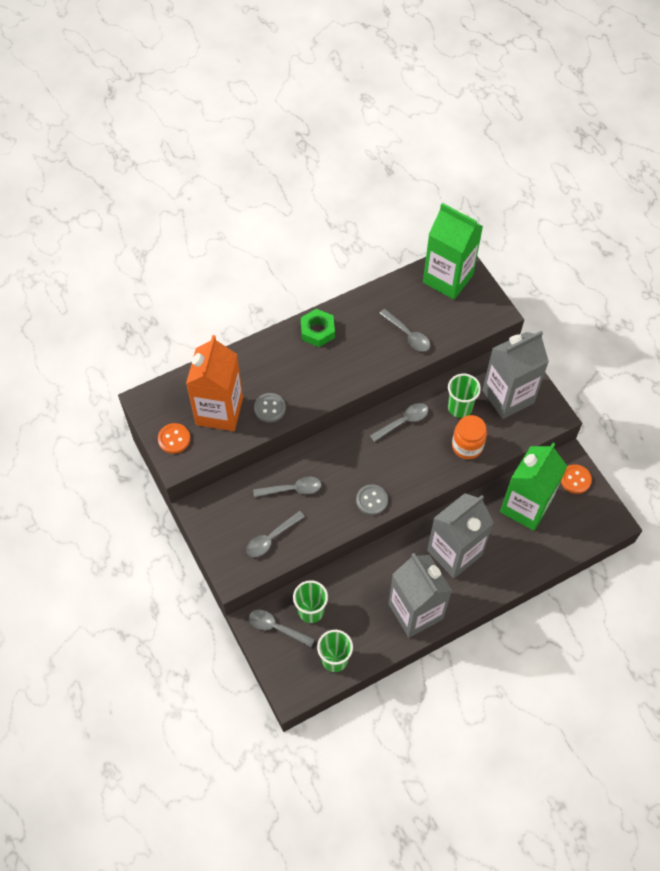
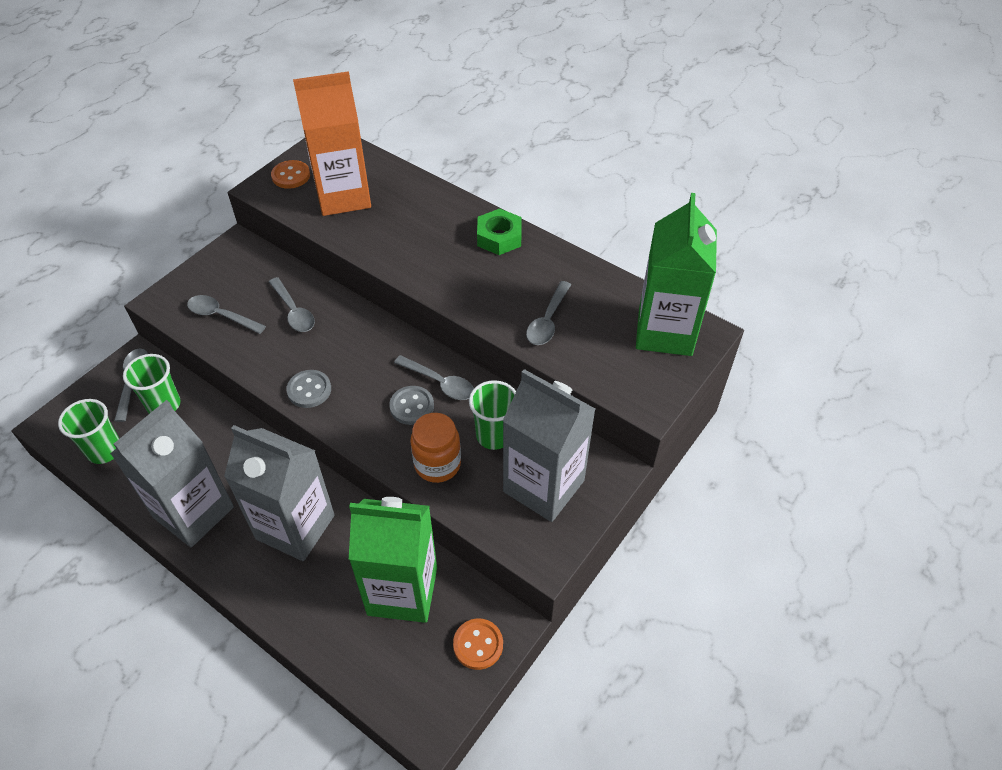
camera: 65 degrees right, 10 degrees down
(270, 408) = (368, 234): grey button -> grey button (412, 406)

